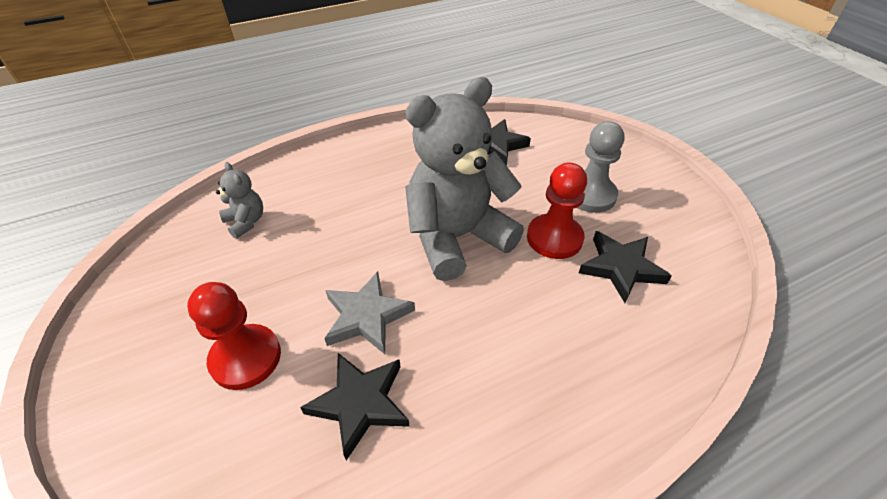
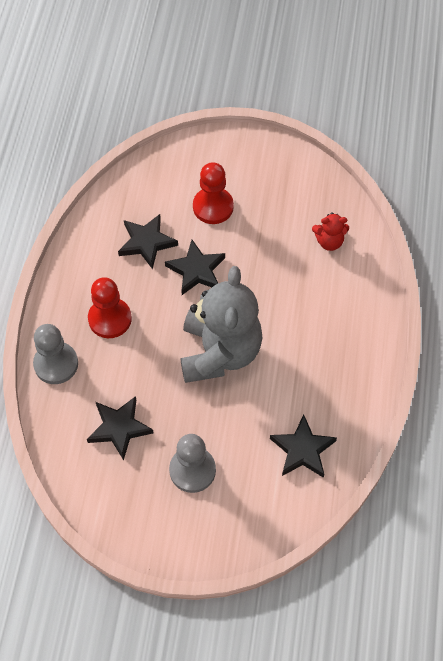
camera: 125 degrees right, 15 degrees up
(246, 222) = (329, 241): grey teddy bear -> red teddy bear
(367, 316) = (196, 270): grey star -> black star
(554, 238) = (173, 410): red pawn -> red pawn (110, 319)
(630, 383) = (56, 364): none -> grey pawn

